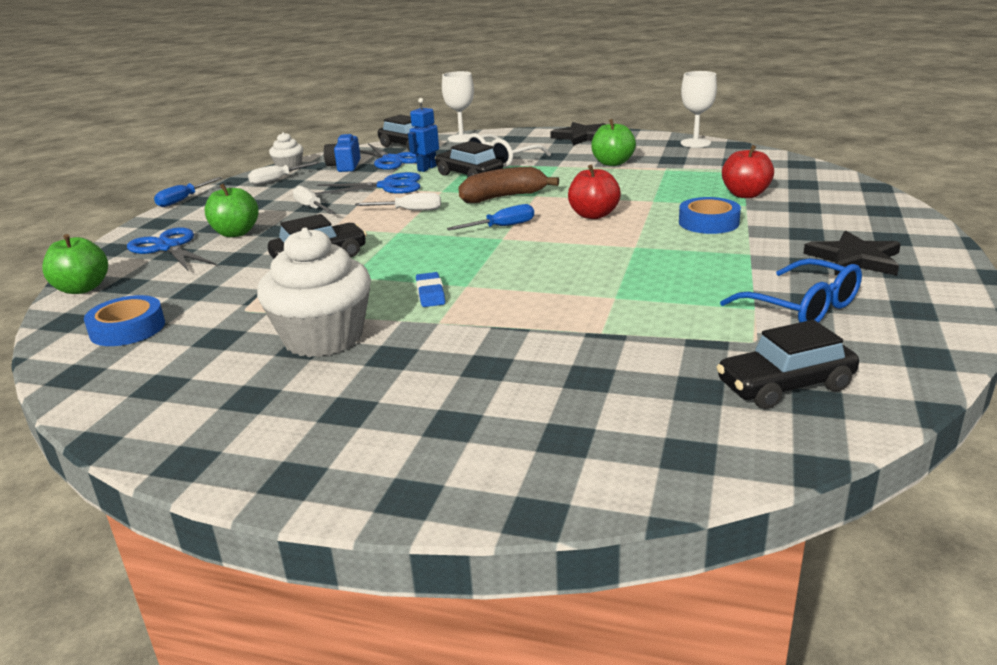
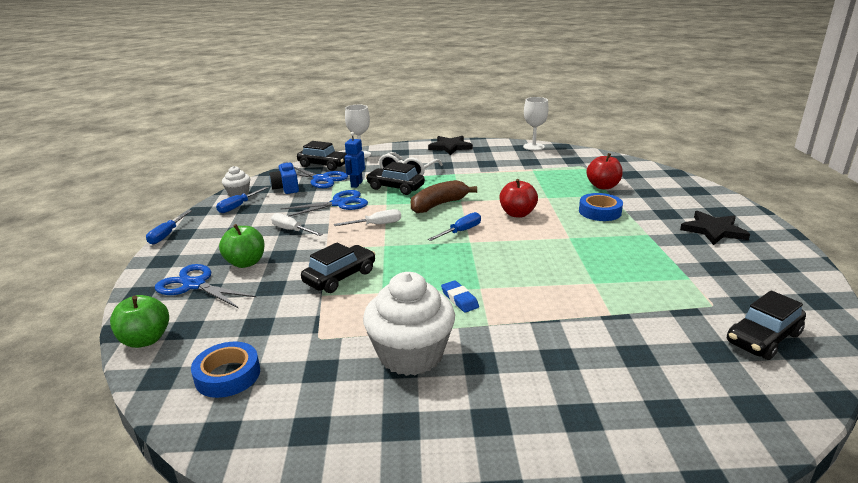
camera: 20 degrees left, 0 degrees up
(277, 180) = (238, 206): white screwdriver -> blue screwdriver
(612, 163) = (491, 168): green apple -> none
(802, 307) = (717, 273): blue glasses -> none

